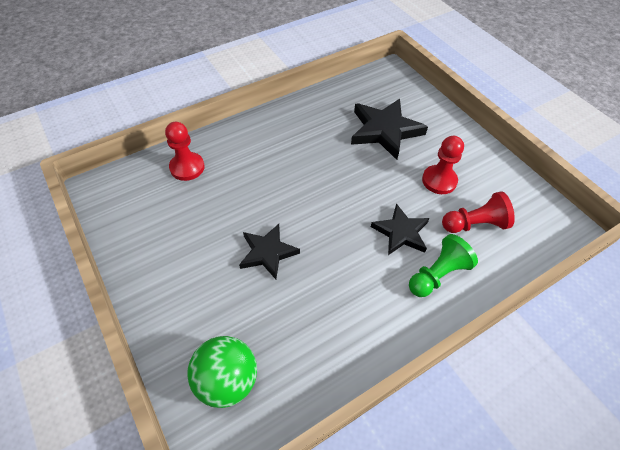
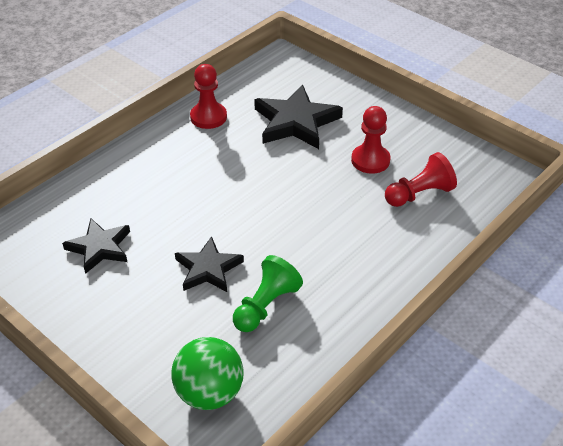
camera: 15 degrees left, 10 degrees down
(187, 167) = (81, 205): red pawn -> red pawn (208, 117)
(401, 232) = (345, 218): black star -> black star (100, 247)
(437, 274) = (395, 249): green pawn -> green pawn (266, 306)

